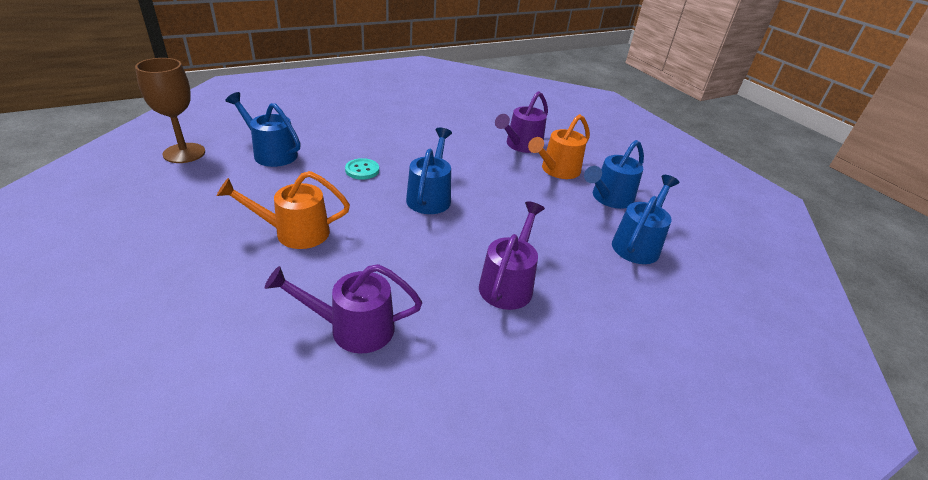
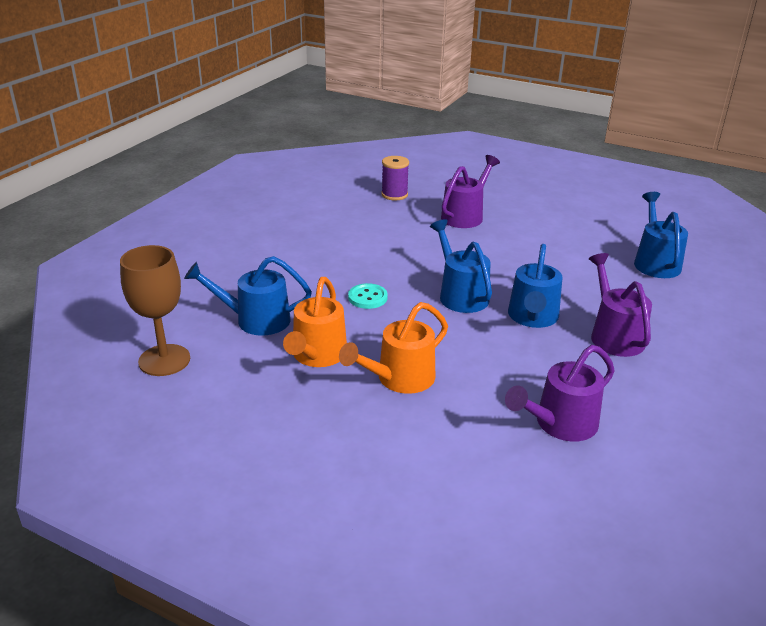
camera: 30 degrees left, 5 degrees down
(488, 113) = (394, 195): none -> purple spool
(521, 145) = (465, 215): purple watering can -> purple watering can turned 150 degrees counterclockwise
(557, 170) = (523, 226): orange watering can -> orange watering can (317, 356)
(609, 198) = (591, 234): blue watering can -> blue watering can (532, 318)

